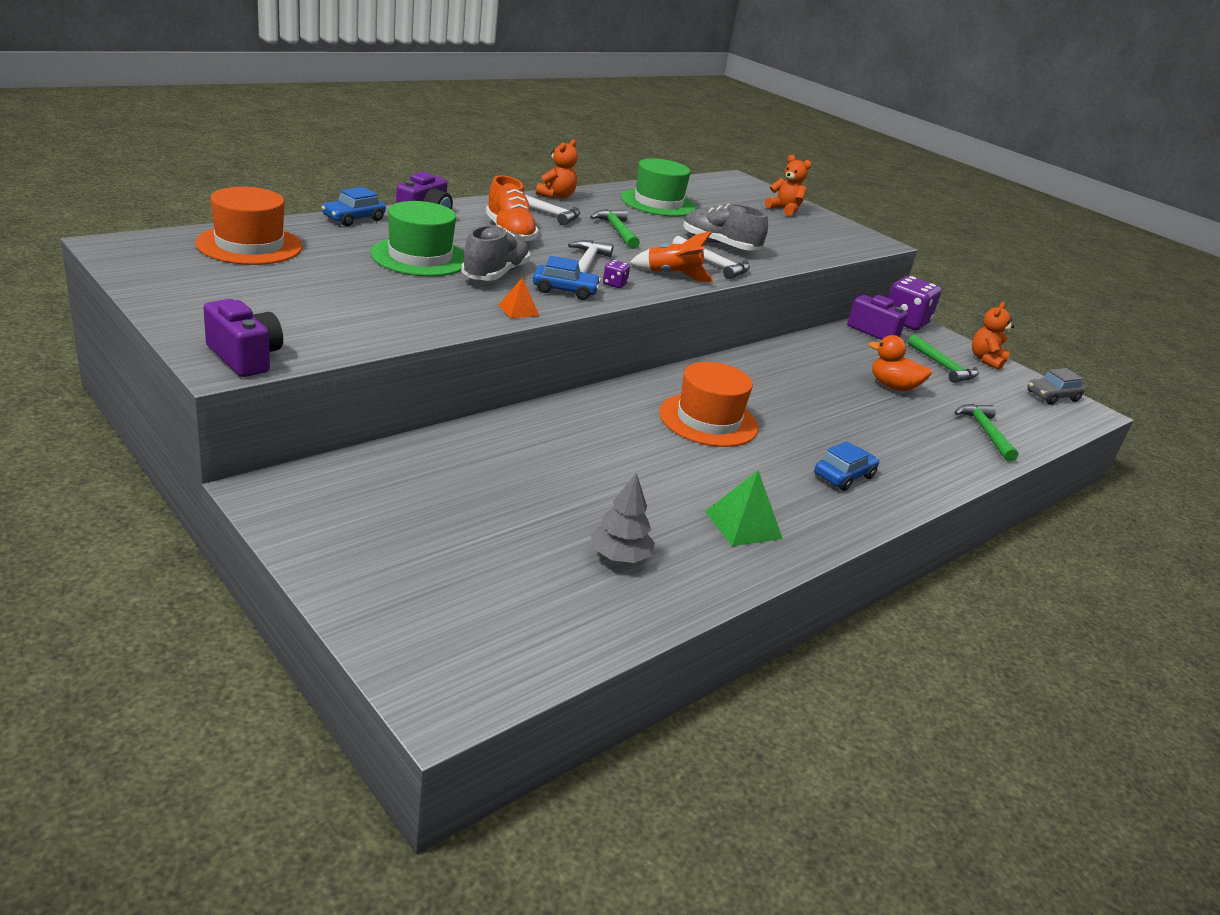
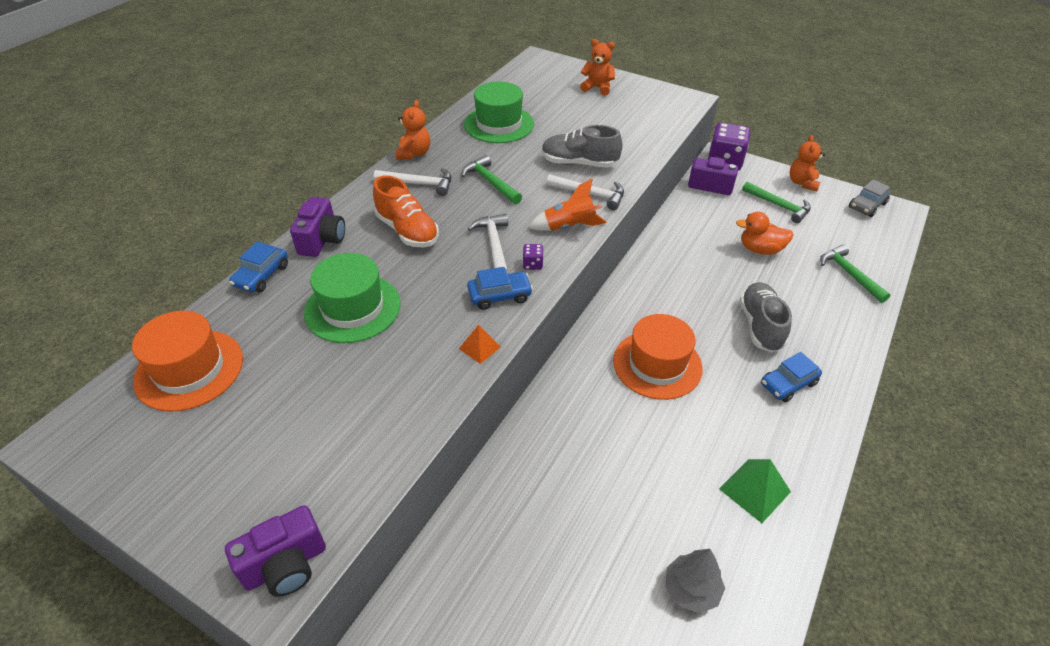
camera: 15 degrees left, 15 degrees up
(245, 357) = (286, 565): purple camera -> purple camera turned 120 degrees clockwise
(495, 274) = (430, 301): grey shoe -> grey shoe (760, 326)
(843, 476) = (788, 384): blue car -> blue car turned 150 degrees counterclockwise

